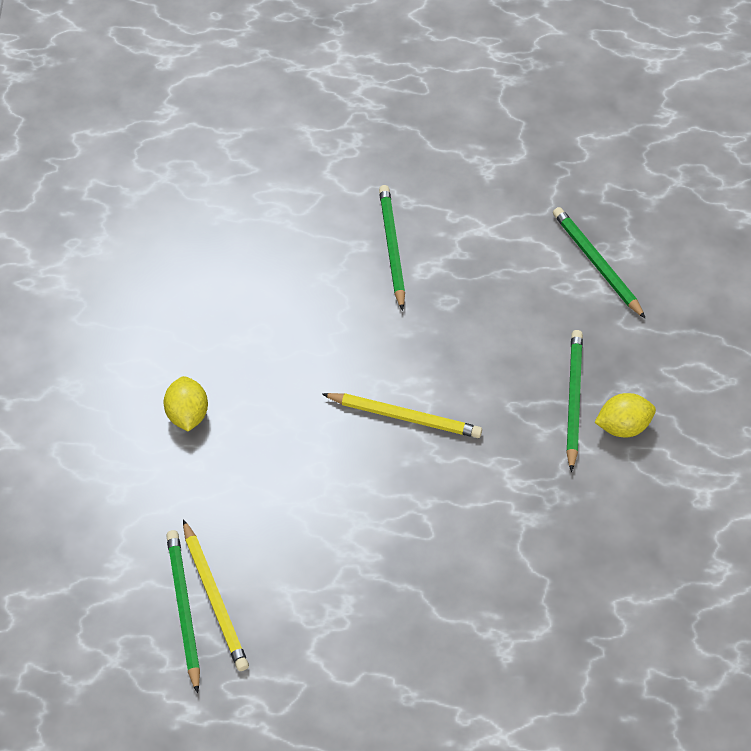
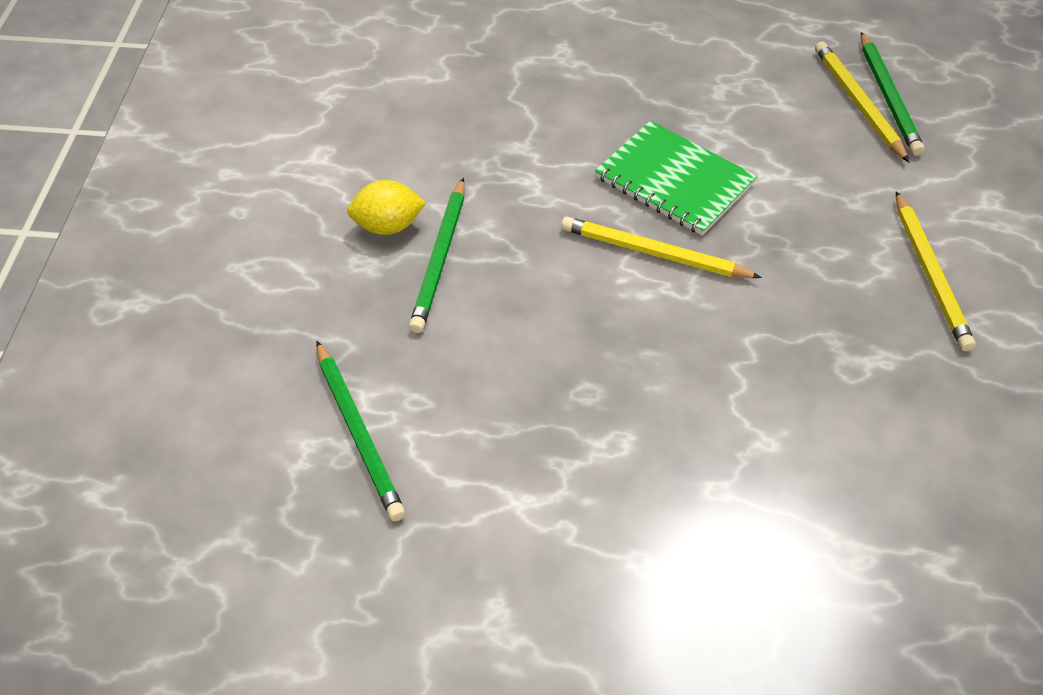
camera: 175 degrees left, 5 degrees down
(187, 414) = (929, 274): yellow lemon -> yellow pencil
(389, 491) = (674, 180): none -> green notebook
(392, 248) = (665, 481): green pencil -> none

